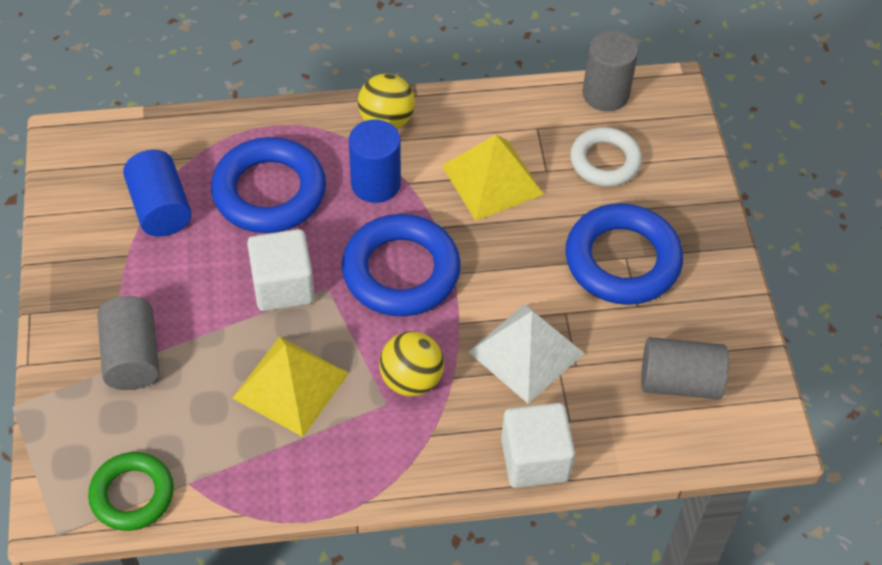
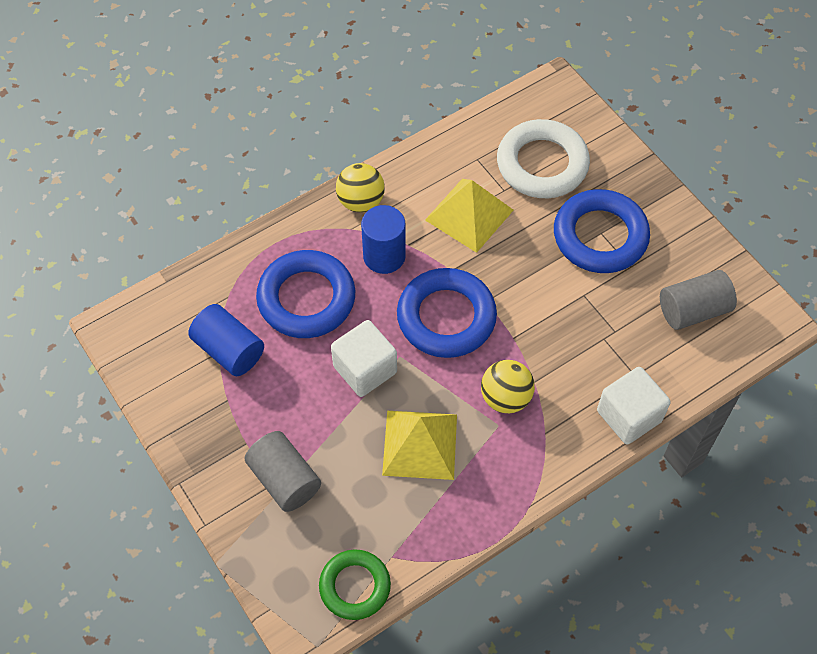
camera: 25 degrees left, 5 degrees up
(526, 352) = (574, 338): white pyramid -> none
(605, 94) = (511, 110): grey cylinder -> none
(605, 161) = (542, 164): white ring -> white ring, size x1.56

